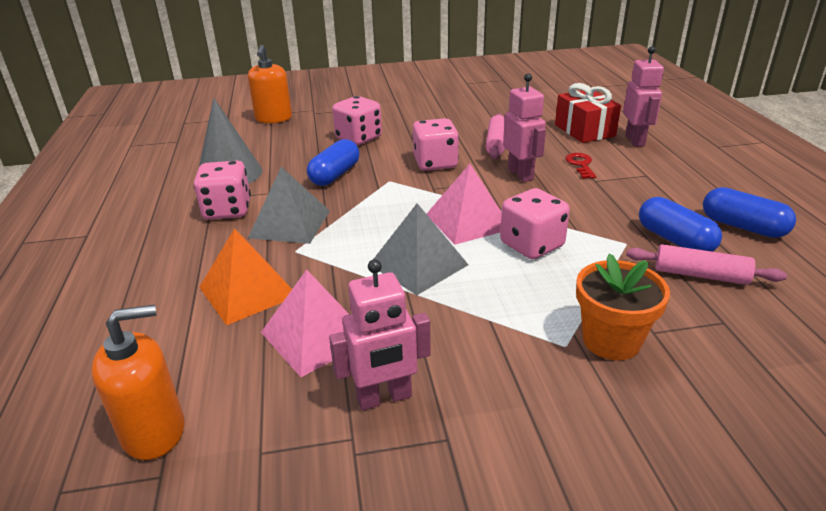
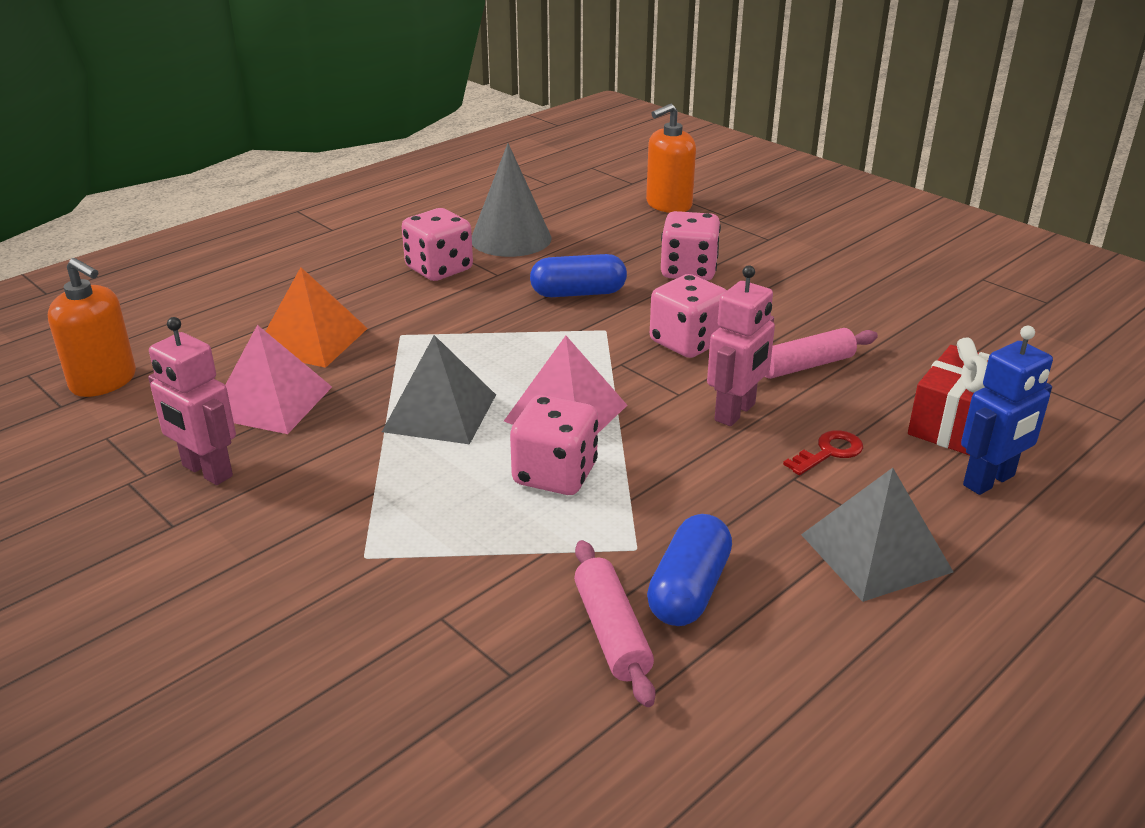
camera: 55 degrees right, 0 degrees up
(290, 224) = (447, 311): grey pyramid -> grey pyramid (876, 553)
(611, 341) = (397, 587): orange flower pot -> none
(635, 140) = (989, 481): pink robot -> blue robot
(743, 227) = (803, 652): blue capsule -> none

